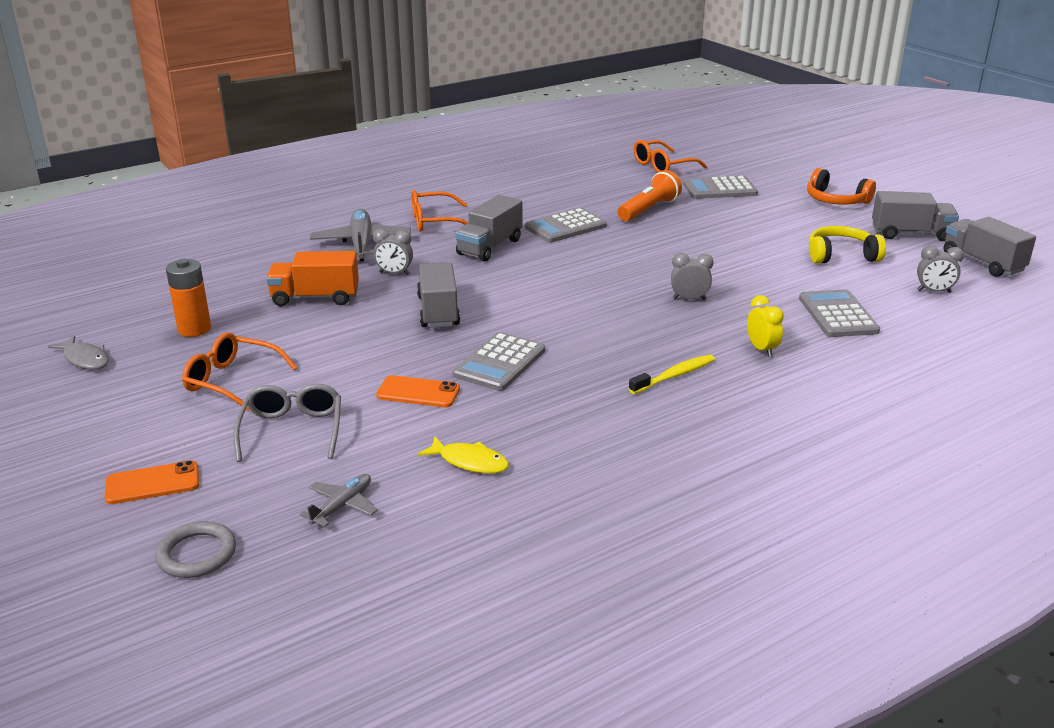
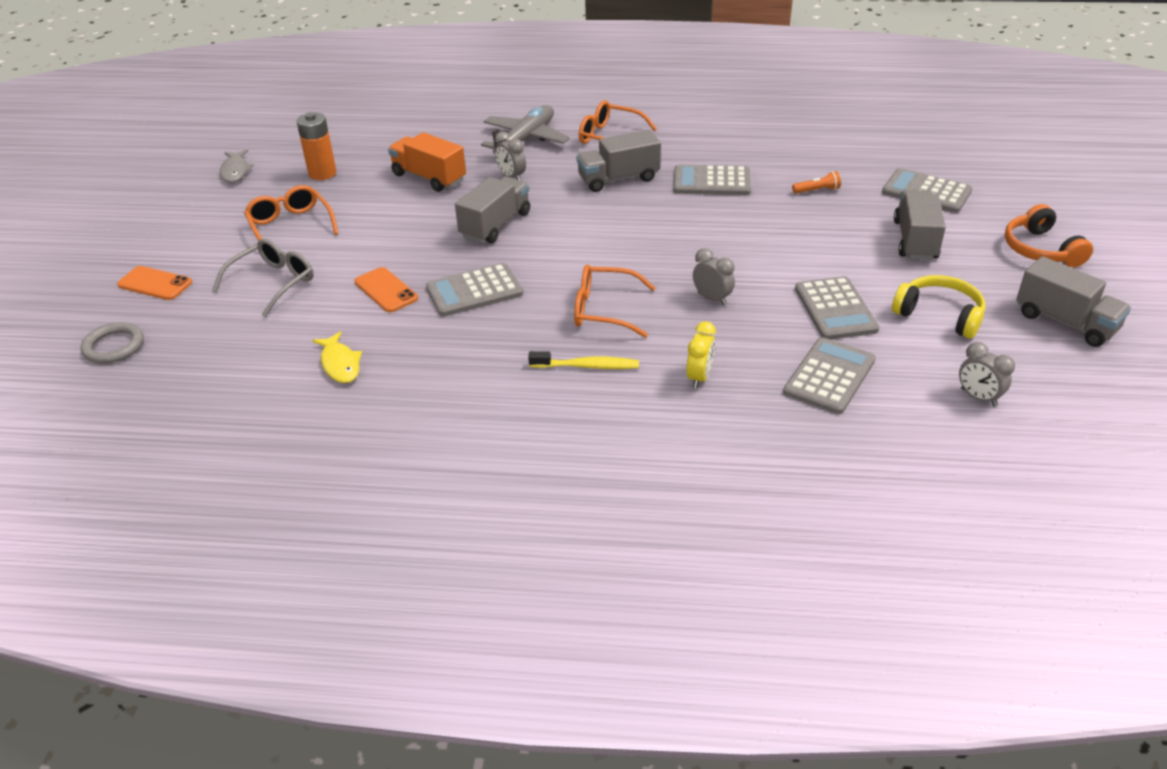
camera: 40 degrees right, 10 degrees up
(342, 506) = (225, 356): grey plane -> none
(649, 209) = (817, 190): orange flashlight -> orange flashlight, size x0.52
(662, 166) = (906, 145): orange glasses -> orange glasses (604, 310)
(777, 275) = (835, 309): none -> grey calculator
(982, 262) = (1098, 390): grey truck -> grey truck (915, 240)

